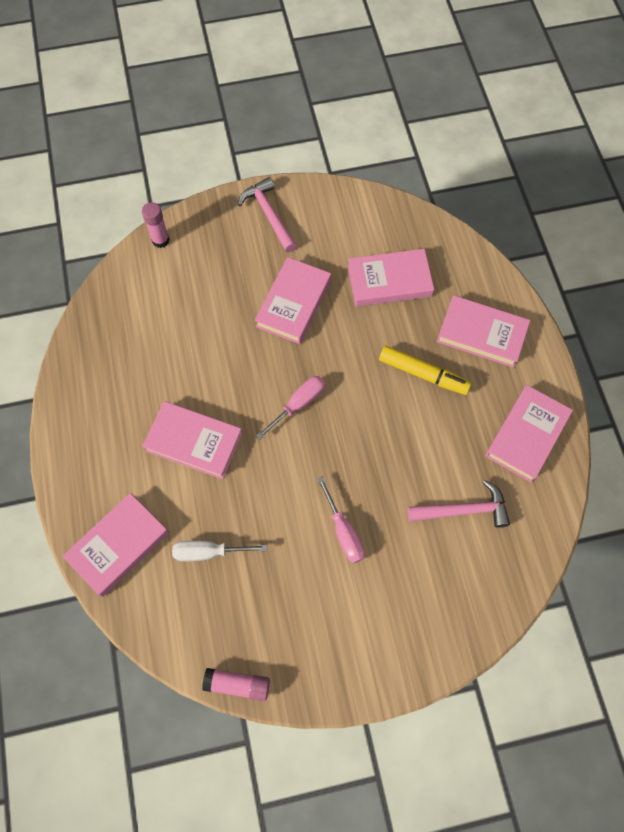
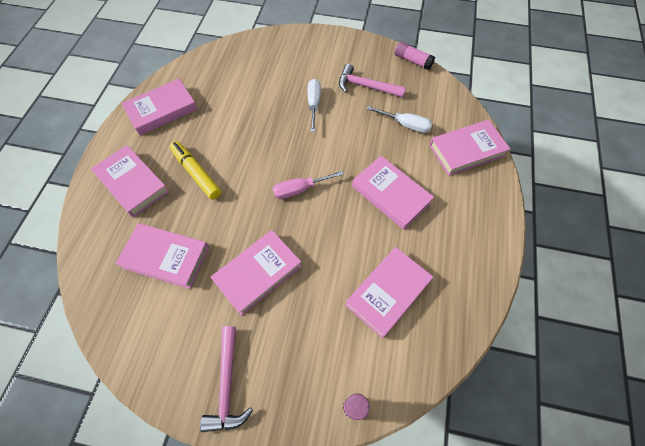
camera: 155 degrees left, 5 degrees down
(161, 337) = (388, 292): none -> pink book
(343, 531) = (314, 104): pink screwdriver -> white screwdriver
(463, 510) = (233, 88): pink hammer -> pink hammer (366, 86)

